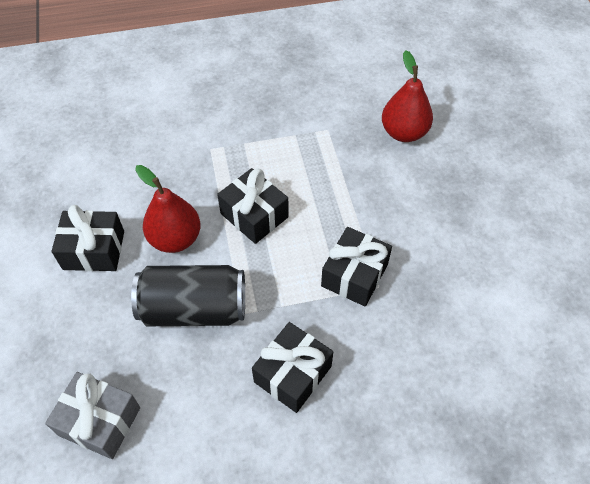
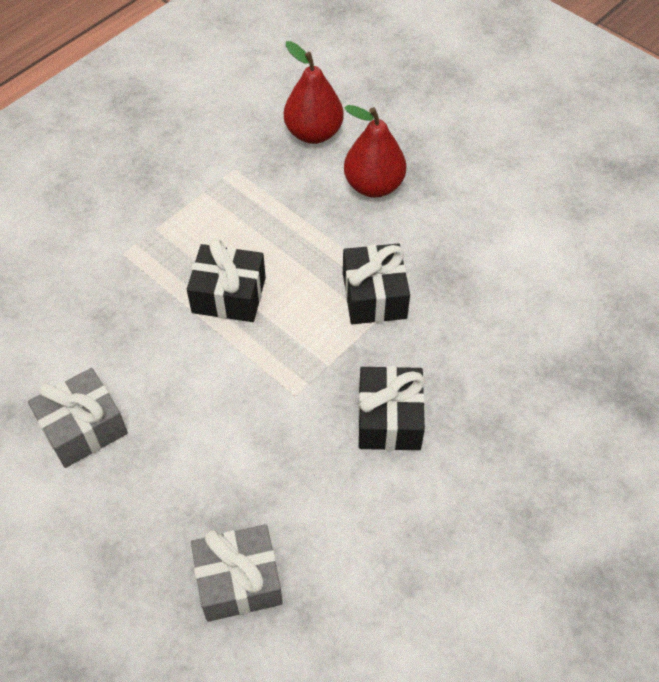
camera: 35 degrees left, 0 degrees up
(94, 250) = (83, 428): black gift -> grey gift
(175, 239) = (164, 365): red pear -> red pear (373, 186)
(194, 309) = (243, 419): black can -> none

